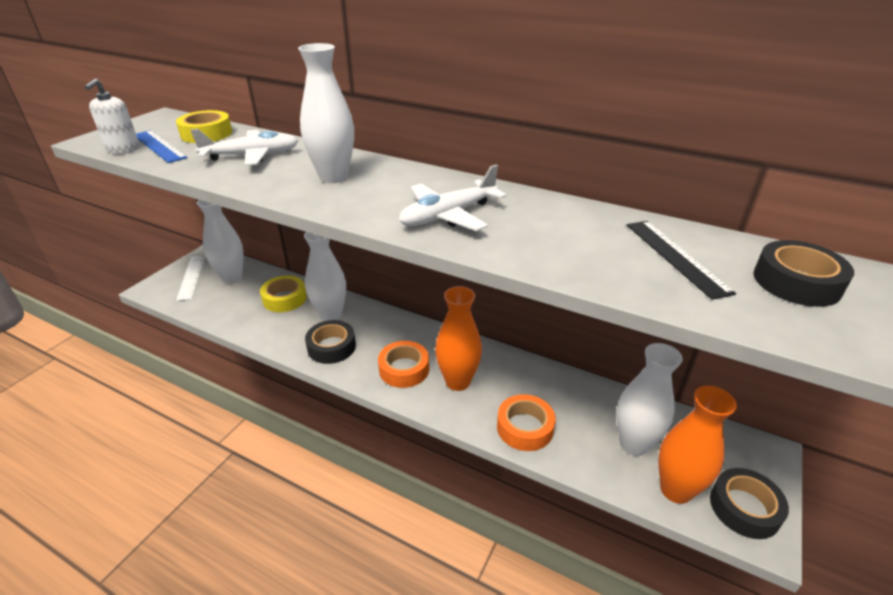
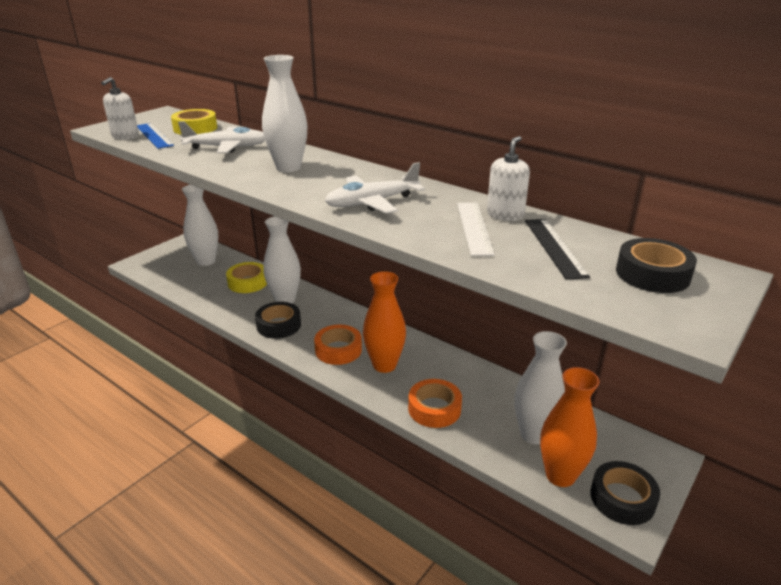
camera: 10 degrees right, 5 degrees down
(192, 277) = (172, 257): white ruler -> white ruler (474, 228)
(601, 219) = (505, 215): none -> white soap dispenser

